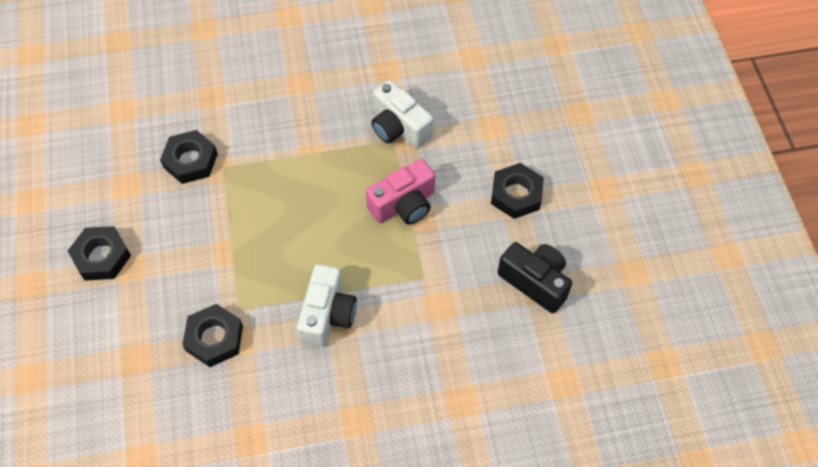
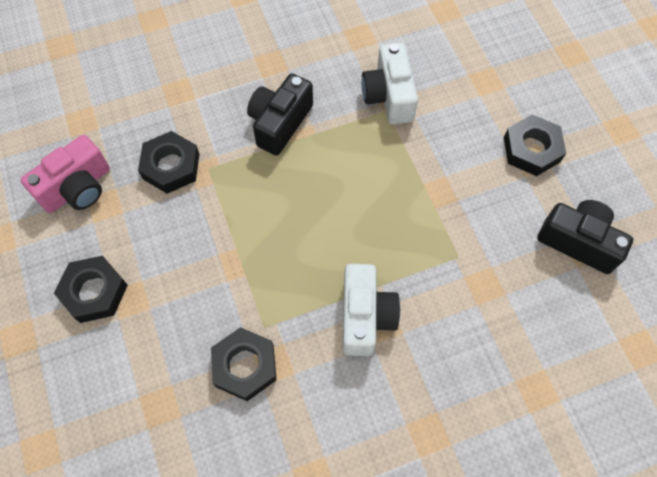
camera: 10 degrees left, 5 degrees up
(295, 137) = (280, 123): none -> black camera
(399, 127) = (389, 96): white camera -> white camera turned 45 degrees clockwise
(404, 204) = (416, 179): pink camera -> pink camera (77, 188)

